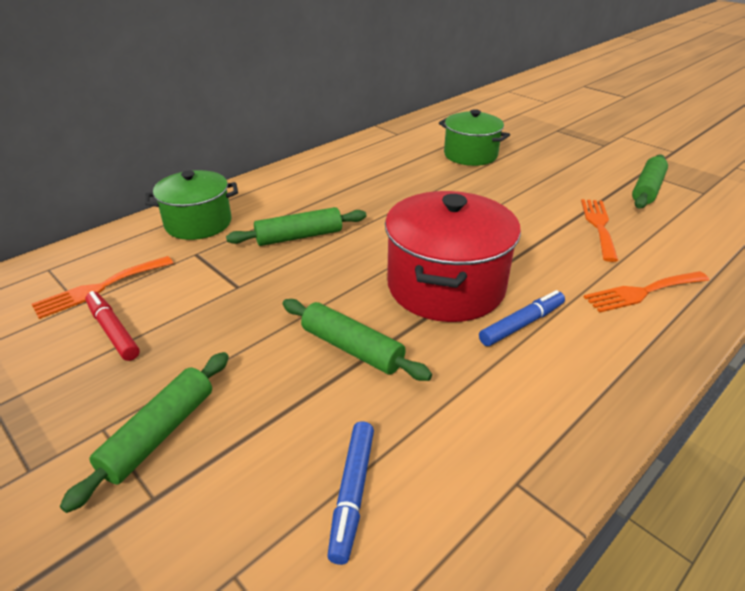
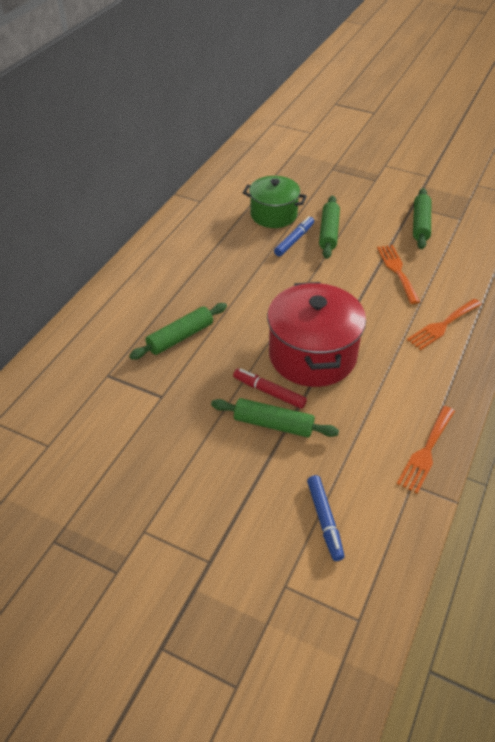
camera: 20 degrees left, 10 degrees up
(99, 288) = (53, 428): orange fork -> orange fork (426, 452)
(113, 331) = (93, 460): red marker -> red marker (269, 392)
(159, 434) = (184, 522): green rolling pin -> green rolling pin (329, 232)
(198, 223) = (88, 344): green pot -> none
(521, 324) = (375, 373): blue marker -> blue marker (294, 240)

